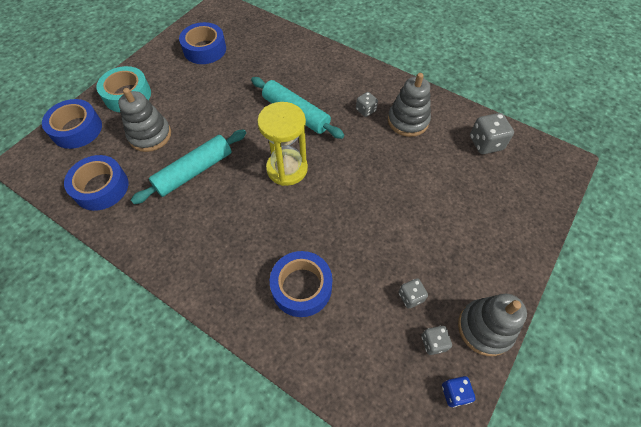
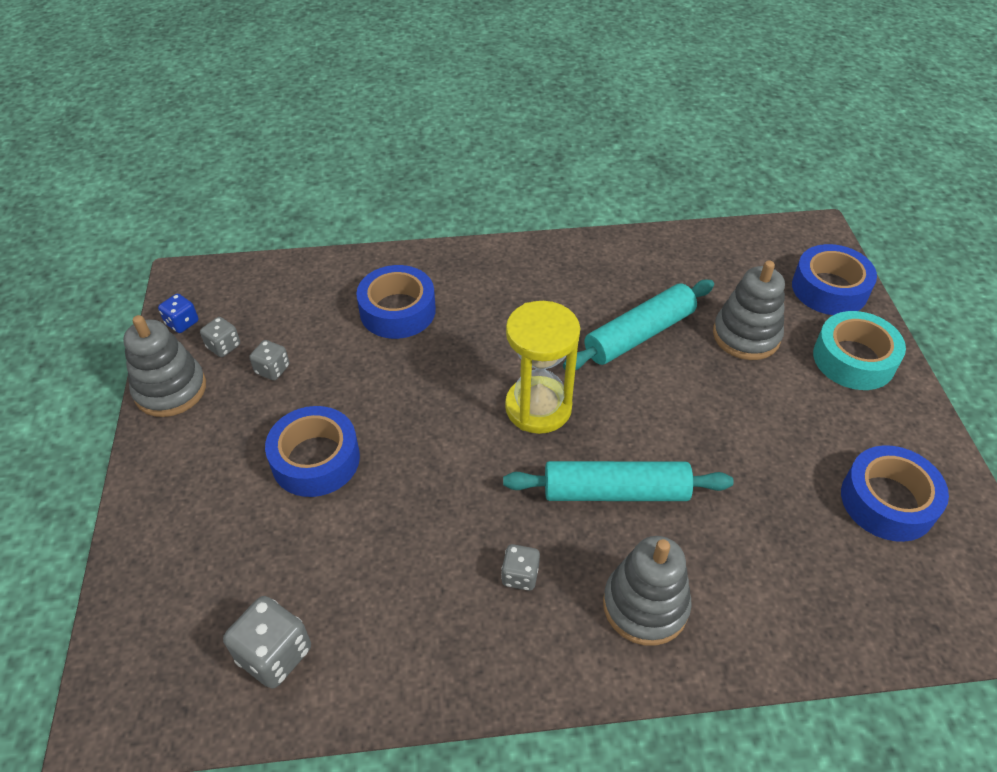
camera: 140 degrees right, 10 degrees down
(101, 187) = (705, 262): blue tape -> blue tape (316, 459)
(194, 171) = (639, 334): turquoise rolling pin -> turquoise rolling pin turned 45 degrees clockwise
(408, 121) = (435, 605): grey stacking toy -> grey stacking toy (645, 605)

